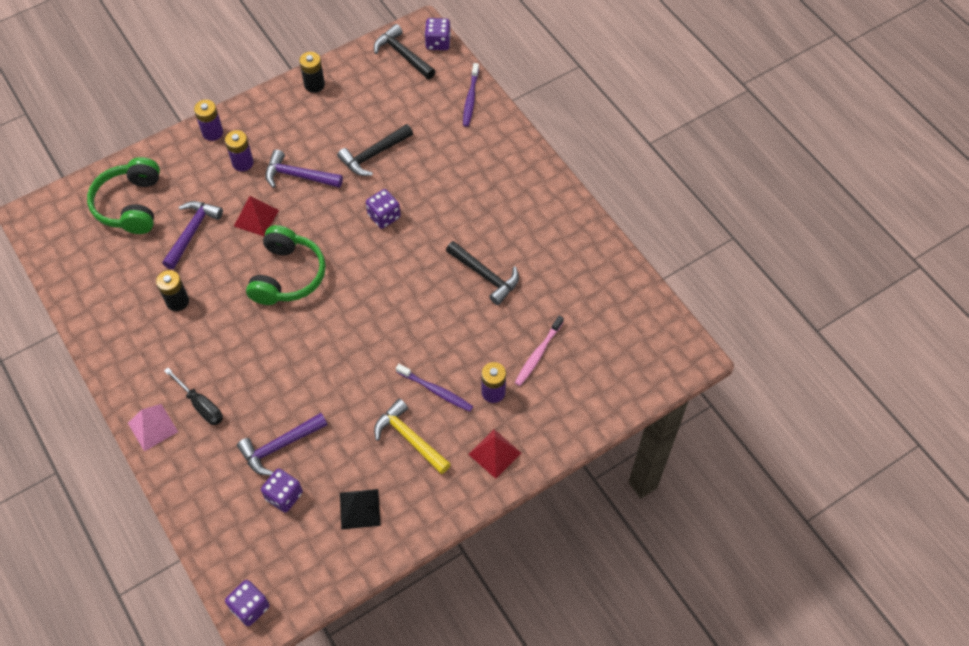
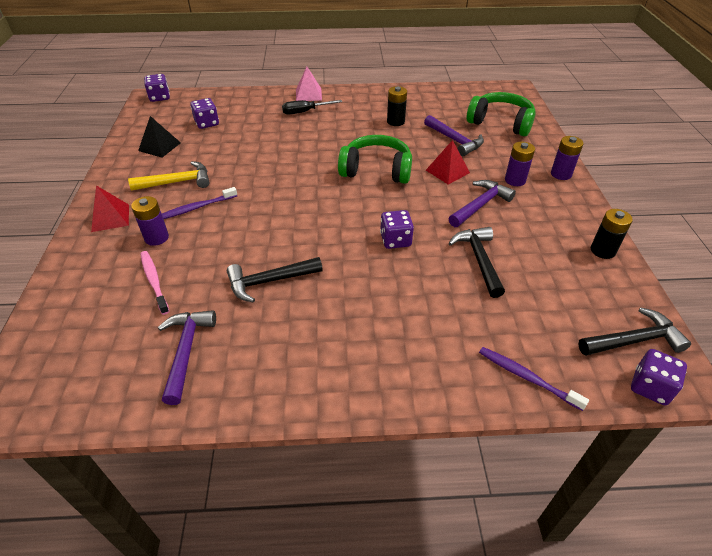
camera: 120 degrees right, 15 degrees down
(280, 446) = (241, 131): purple hammer -> purple hammer (186, 351)
(287, 275) = (376, 170): green headphones -> green headphones turned 150 degrees clockwise

